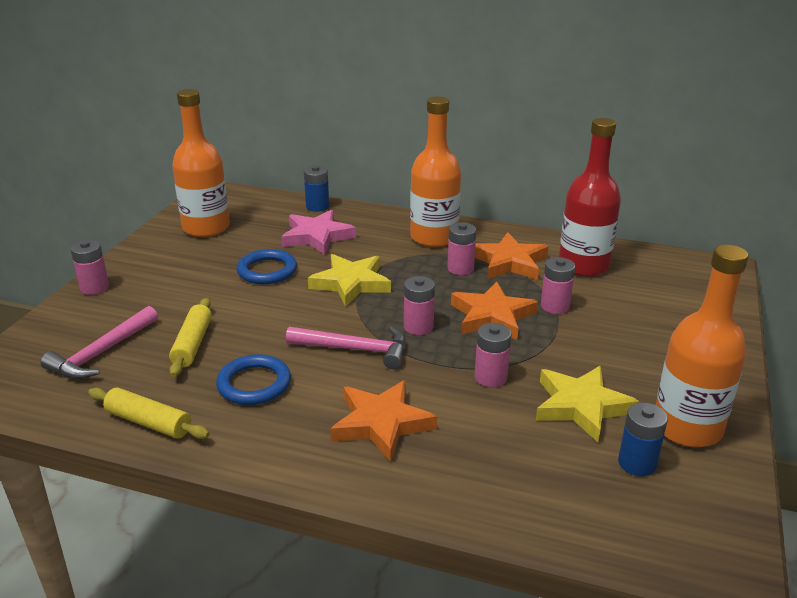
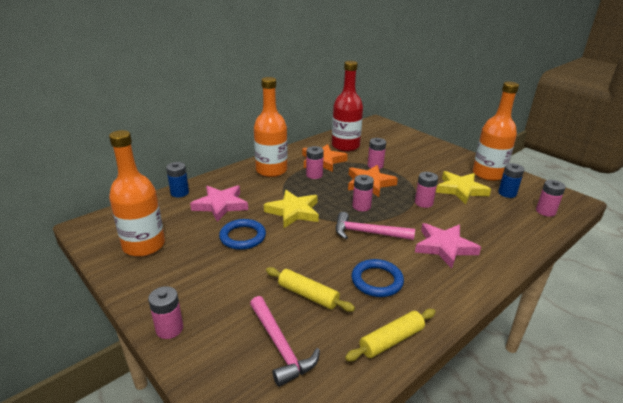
camera: 60 degrees left, 0 degrees up
(355, 349) = (367, 233): pink hammer -> pink hammer turned 120 degrees counterclockwise
(381, 423) = (444, 247): orange star -> pink star
(623, 525) = (545, 211): none -> pink battery

